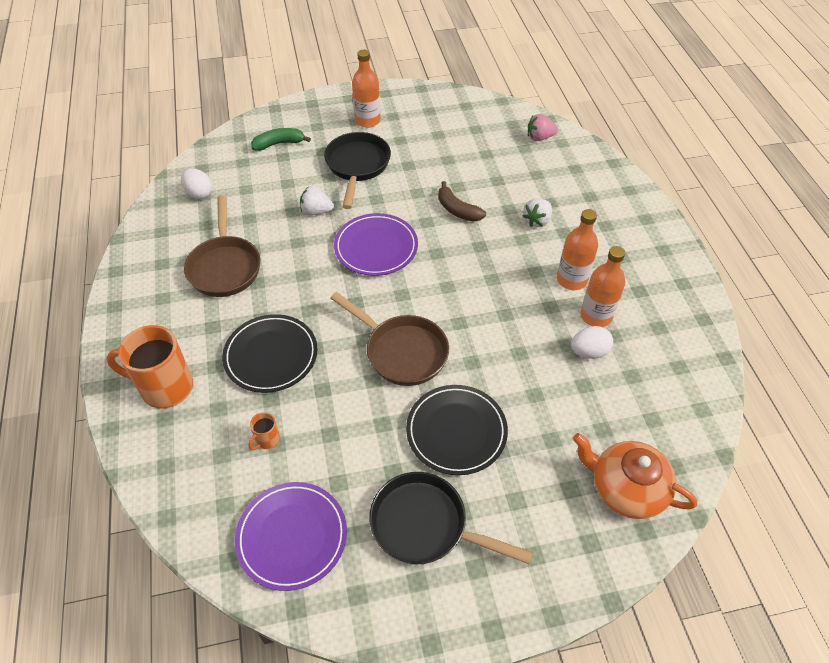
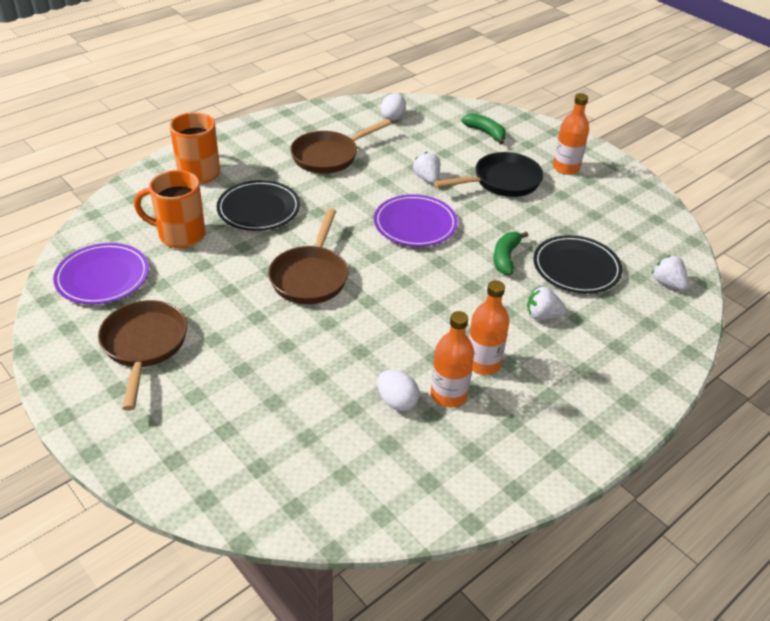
camera: 60 degrees right, 10 degrees down
(267, 440) = (180, 235): orange mug -> orange mug, size x2.25
(426, 525) = (144, 346): black pan -> brown pan
(456, 431) = (246, 335): black plate -> black plate (576, 268)
(457, 210) = (506, 258): brown banana -> green banana
(539, 137) = (667, 283): pink strawberry -> white strawberry
(626, 488) = (247, 472): orange teapot -> none

